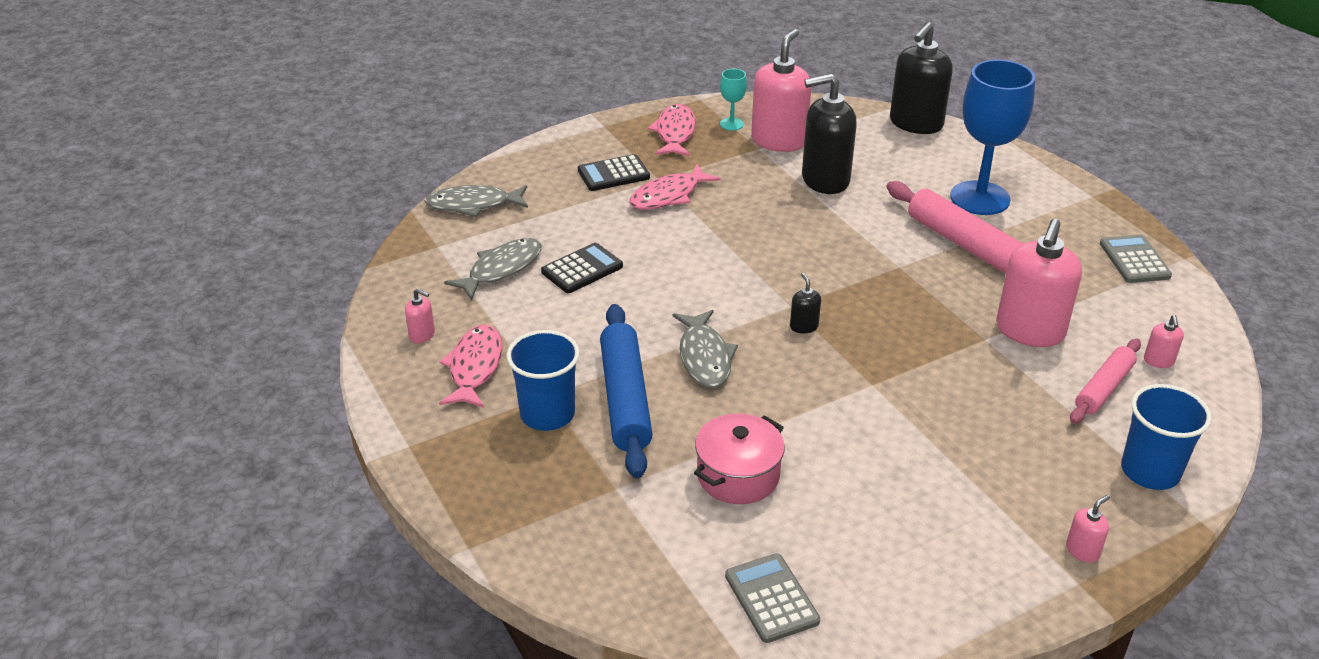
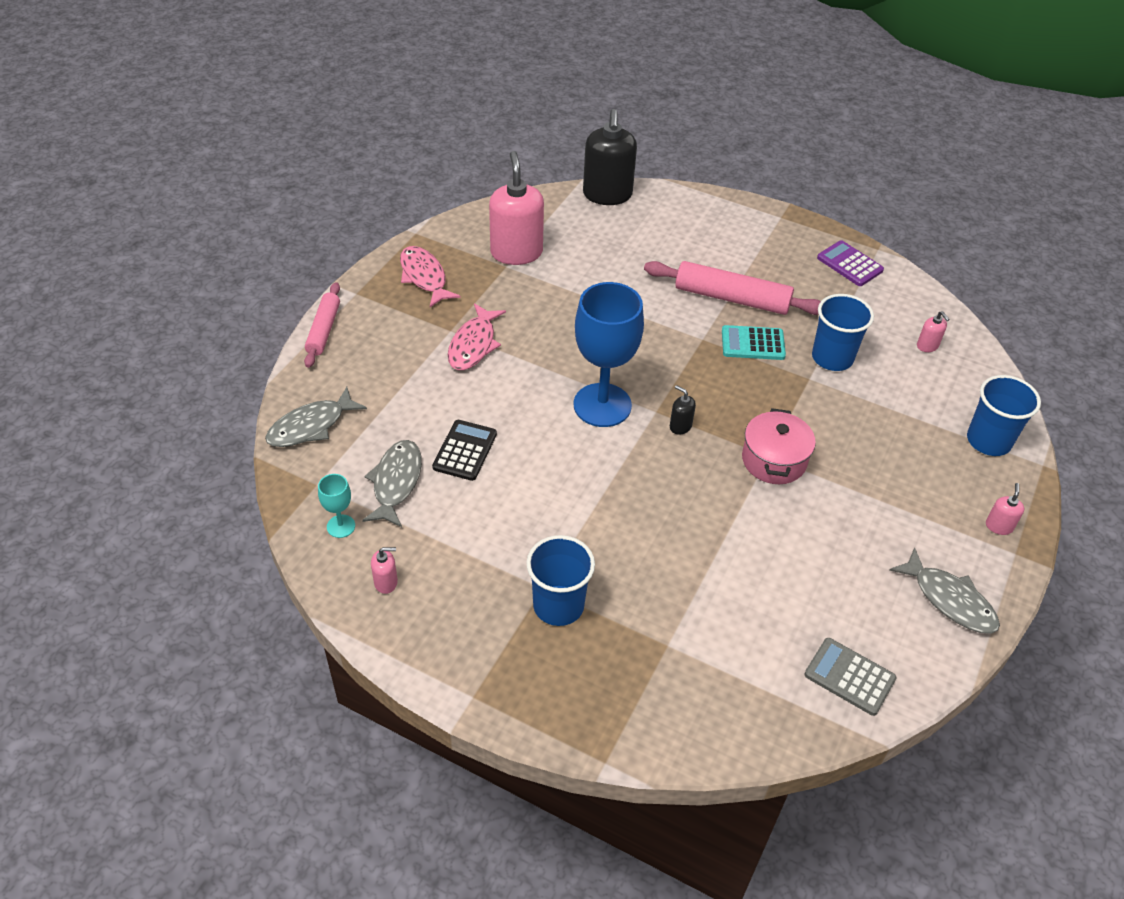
camera: 35 degrees left, 10 degrees up
(475, 367) = (460, 591): pink fish -> none
(613, 174) = (408, 341): black calculator -> none
(625, 399) = (606, 560): blue rolling pin -> none
(704, 357) = (632, 490): grey fish -> grey fish (949, 600)
(731, 124) = (464, 250): turquoise goblet -> turquoise goblet (341, 526)
(738, 475) = (743, 585): pink pot -> pink pot (774, 460)
(825, 180) = (583, 278): black soap dispenser -> none
(950, 288) = (753, 343): none -> turquoise calculator
(980, 198) = (708, 250): blue goblet -> blue goblet (602, 405)
(1029, 331) = (832, 358): pink soap dispenser -> blue cup
(1104, 388) = (913, 385): pink rolling pin -> pink rolling pin (324, 330)
(1134, 260) = (849, 264): grey calculator -> purple calculator

